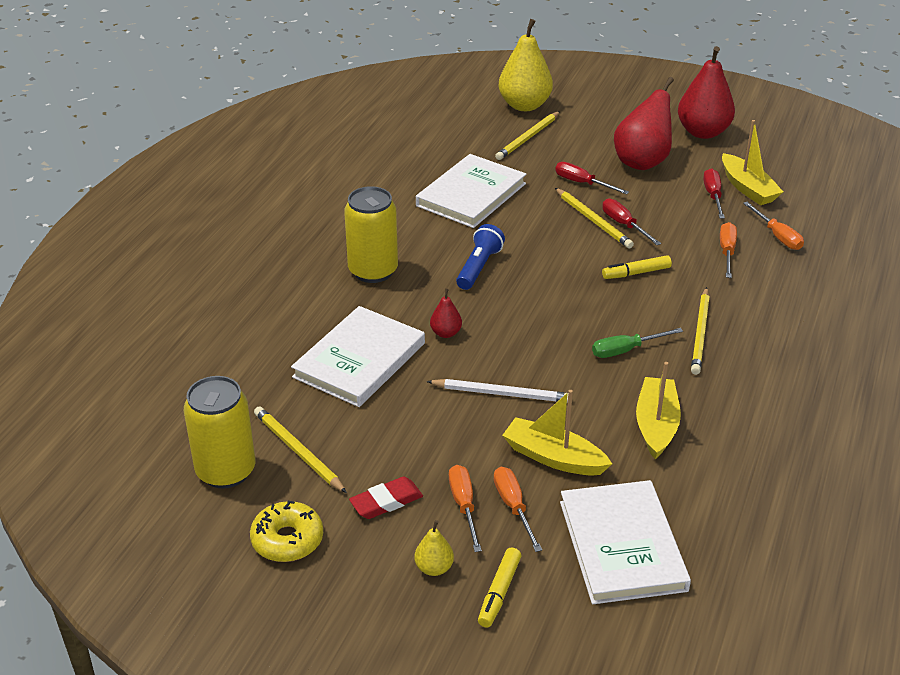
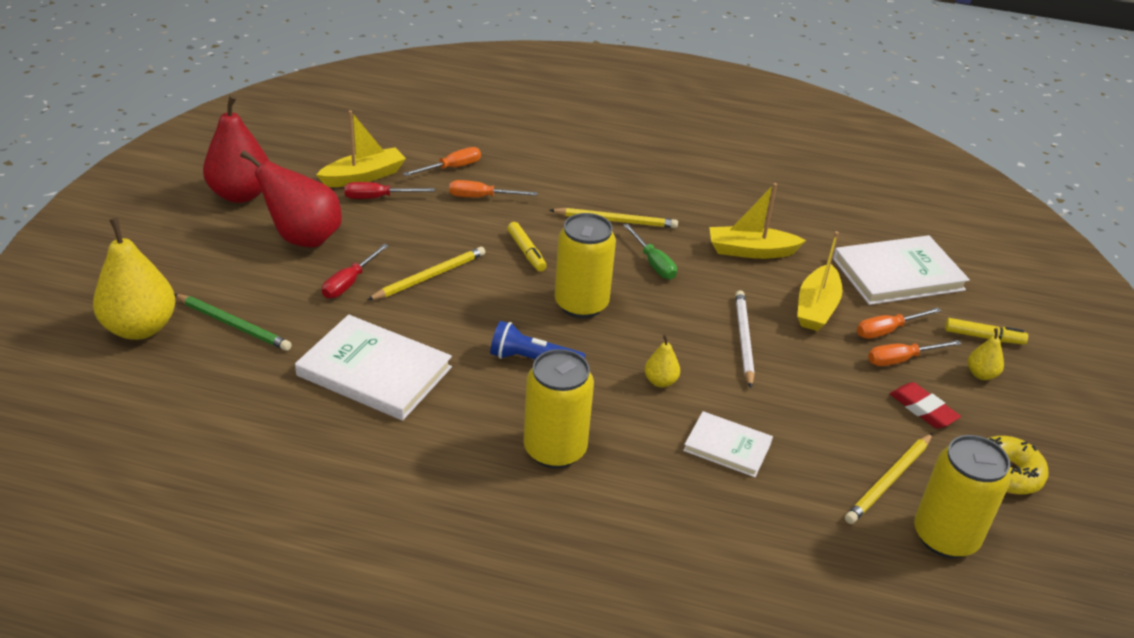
camera: 100 degrees left, 0 degrees up
(359, 360) = (727, 446): white book -> white book, size x0.57
(446, 333) = (660, 381): red pear -> yellow pear
(528, 138) = (233, 325): yellow pencil -> green pencil
(556, 299) = (581, 304): none -> yellow can
(624, 225) = (437, 256): red screwdriver -> none

